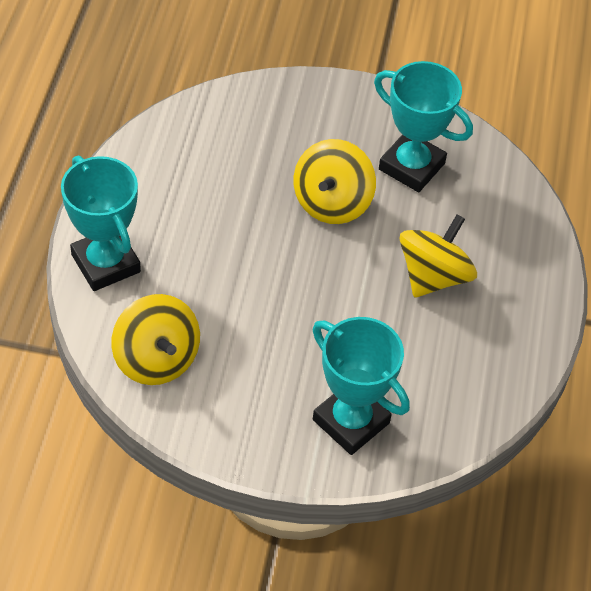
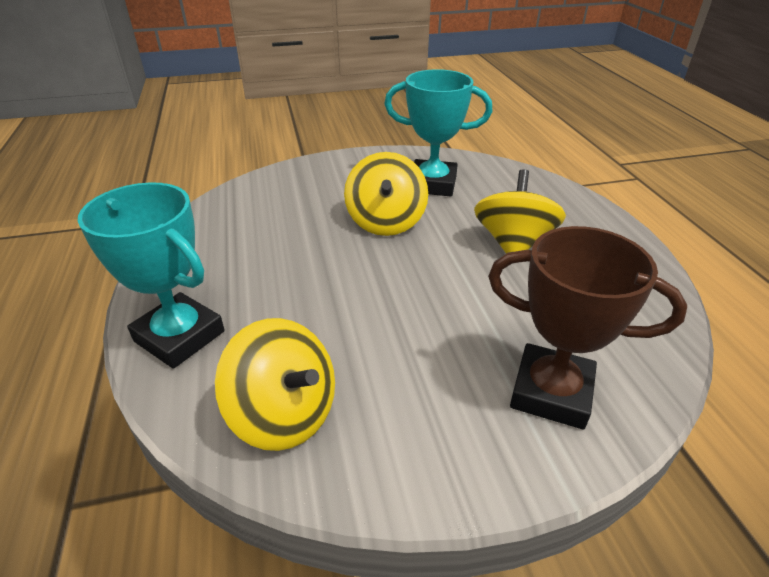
camera: 20 degrees left, 15 degrees down
(351, 421) = (551, 392): turquoise trophy -> brown trophy

